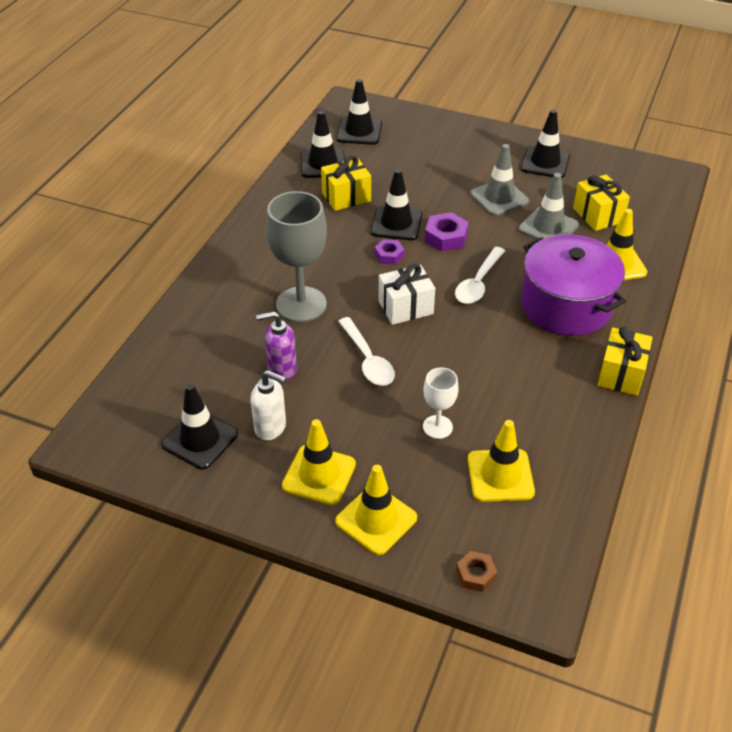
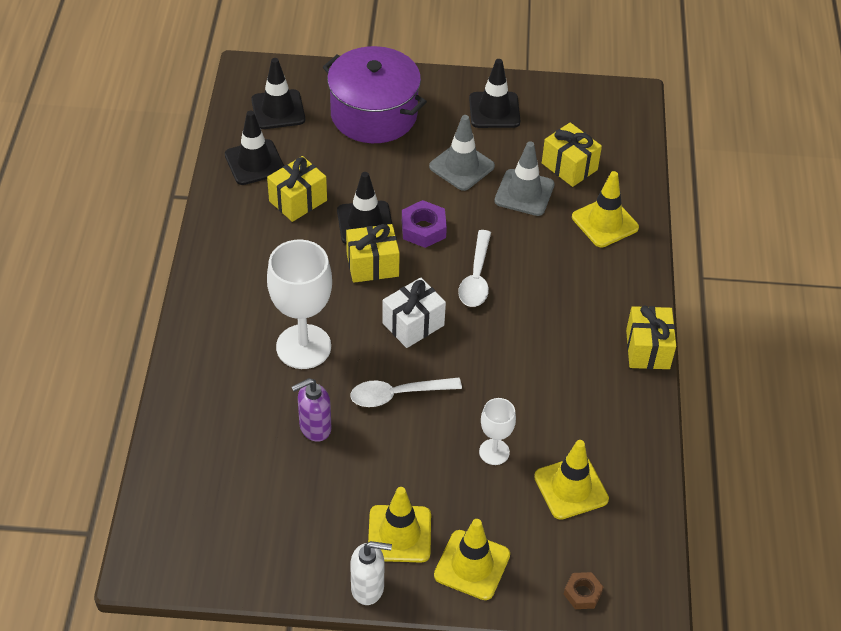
camera: 20 degrees left, 5 degrees up
(200, 439) = (264, 528): black traffic cone -> none
(271, 427) = (331, 496): white soap dispenser -> white soap dispenser (368, 588)
(301, 304) = (303, 347): grey goblet -> white goblet
(367, 359) = (397, 394): white spoon -> white spoon turned 120 degrees clockwise
(389, 255) = (372, 265): purple nut -> yellow gift
(566, 305) = (572, 283): purple pot -> purple pot (373, 114)

